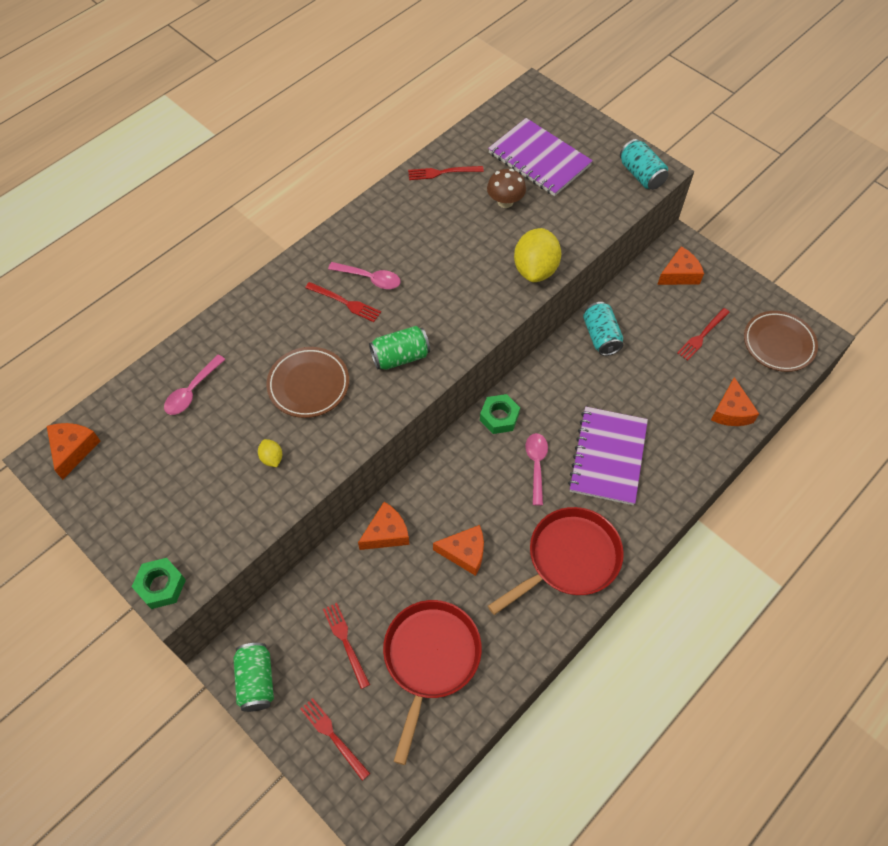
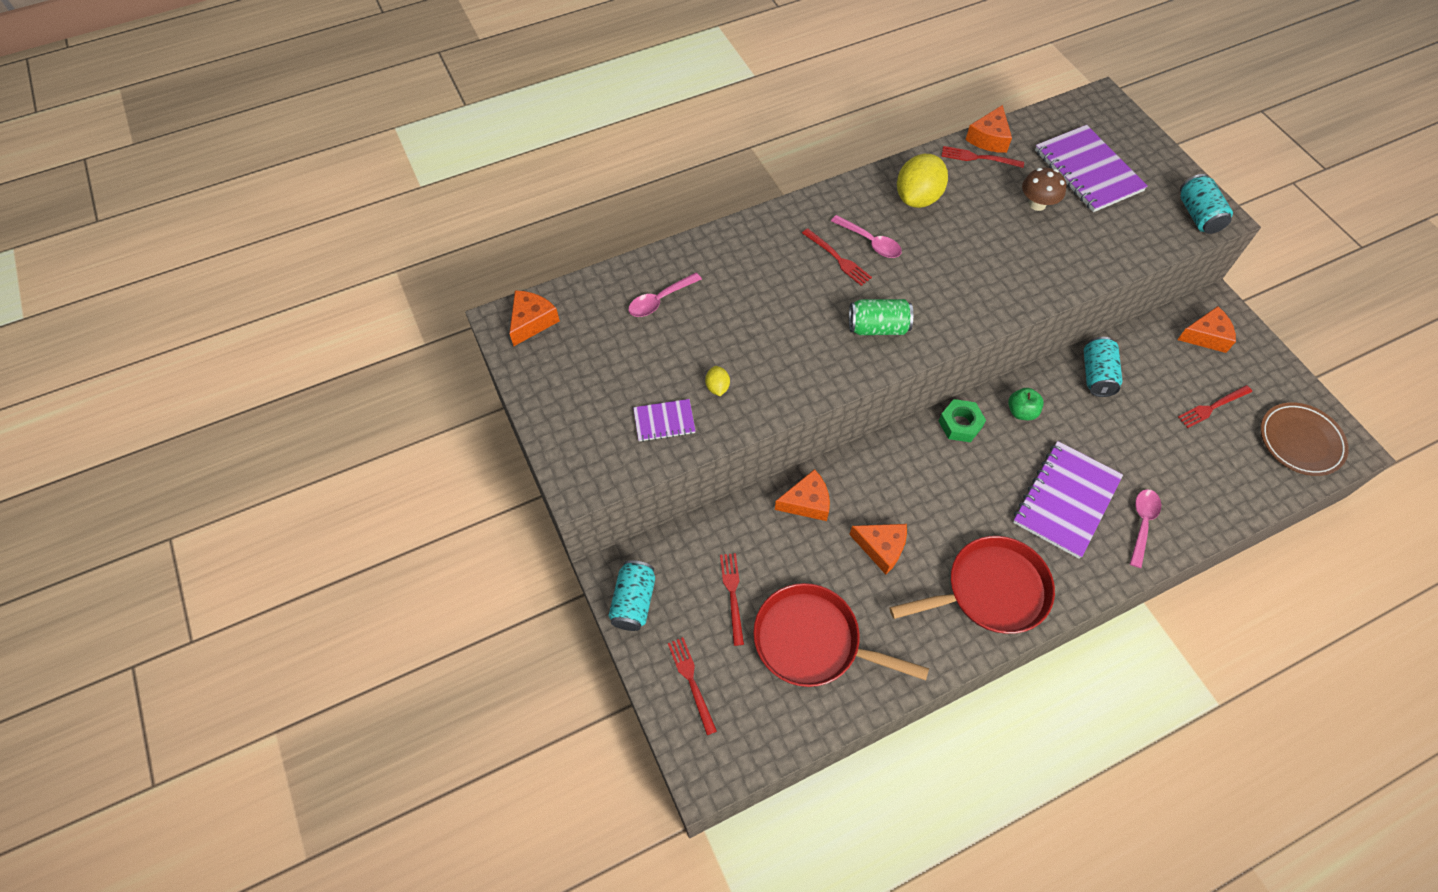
camera: 20 degrees right, 0 degrees up
(161, 586) = (573, 474): green nut -> none
(232, 507) = (664, 421): none -> purple notebook
(256, 681) = (633, 601): green can -> turquoise can
(308, 385) = (776, 327): brown plate -> none
(430, 659) = (813, 641): red pan -> red pan turned 105 degrees counterclockwise
(535, 269) = (1049, 280): yellow lemon -> yellow lemon (917, 198)
(536, 465) = (985, 484): pink spoon -> pink spoon (1142, 523)
(548, 389) = (1021, 412): none -> green apple
(731, 411) = (1221, 496): orange cheese -> orange cheese (989, 138)

